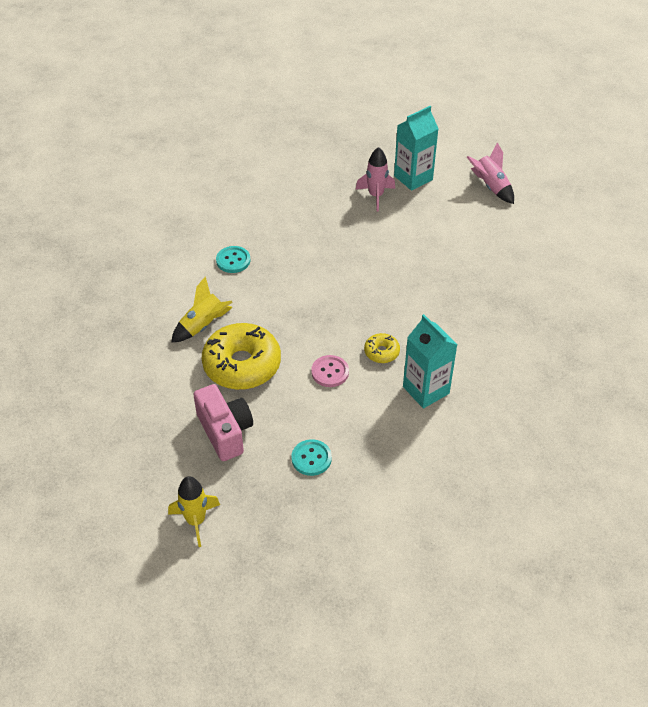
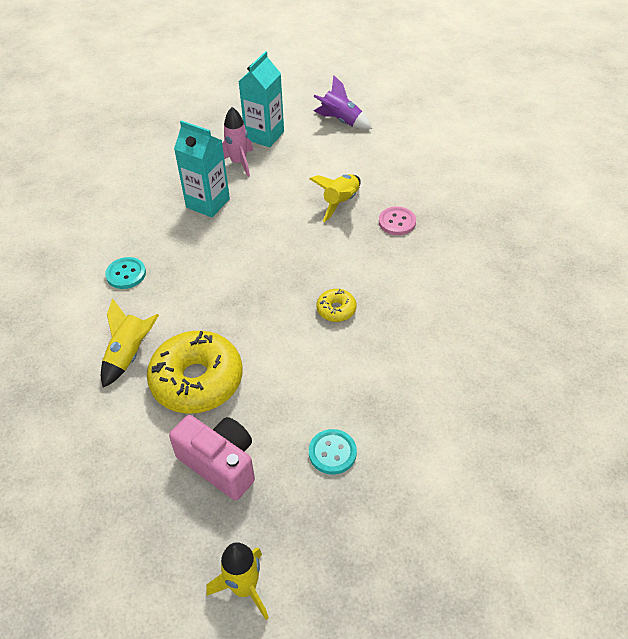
camera: 25 degrees left, 0 degrees up
(330, 372) = (296, 351): pink button -> pink button (397, 222)
(426, 390) = (403, 330): turquoise carton -> turquoise carton (208, 203)
(442, 263) = (340, 203): none -> yellow rocket
(491, 187) = (341, 121): pink rocket -> purple rocket

